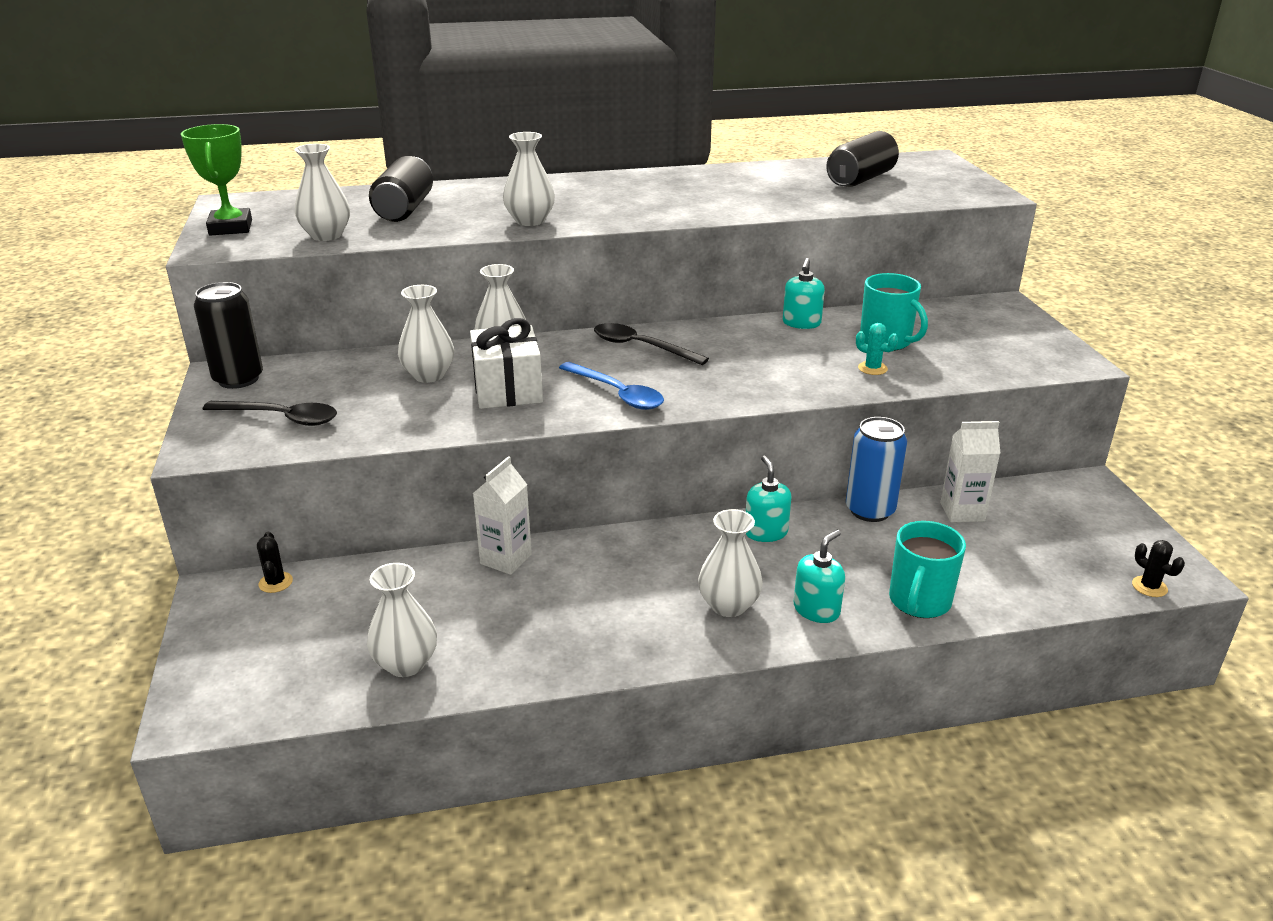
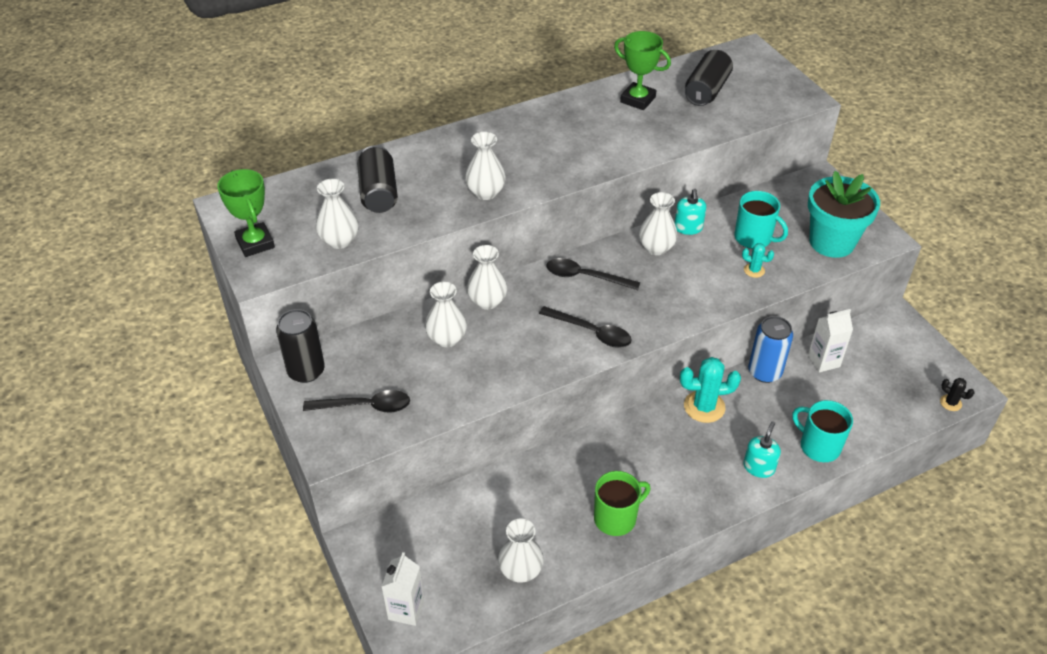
camera: 15 degrees left, 15 degrees up
(275, 582) = (395, 524): black cactus -> none
(506, 559) = (542, 469): white carton -> white carton (406, 610)
(507, 389) = (512, 343): white gift -> none
(576, 630) = (616, 518): none -> green mug
(617, 394) = (591, 332): blue spoon -> black spoon
(728, 605) = (703, 476): white vase -> white vase (656, 248)
(766, 532) = (704, 407): turquoise soap dispenser -> turquoise cactus
(769, 178) = (638, 100): none -> green trophy
(919, 601) = (818, 446): turquoise mug -> turquoise mug turned 120 degrees clockwise
(996, 357) = (831, 242): none -> turquoise flower pot

